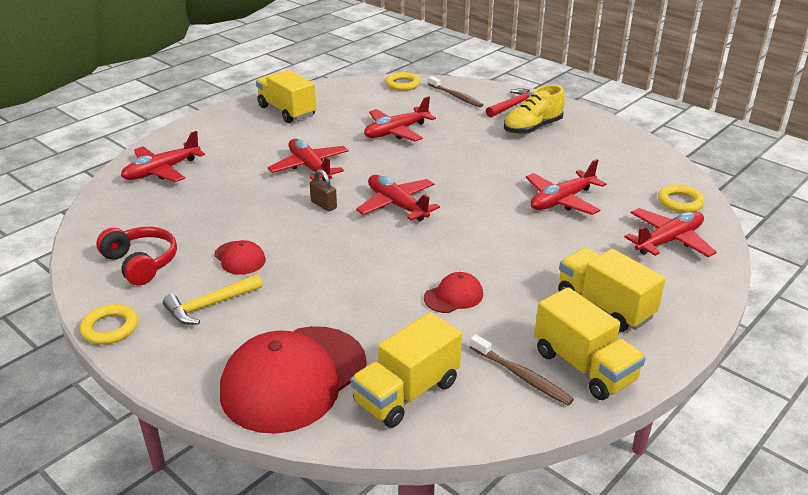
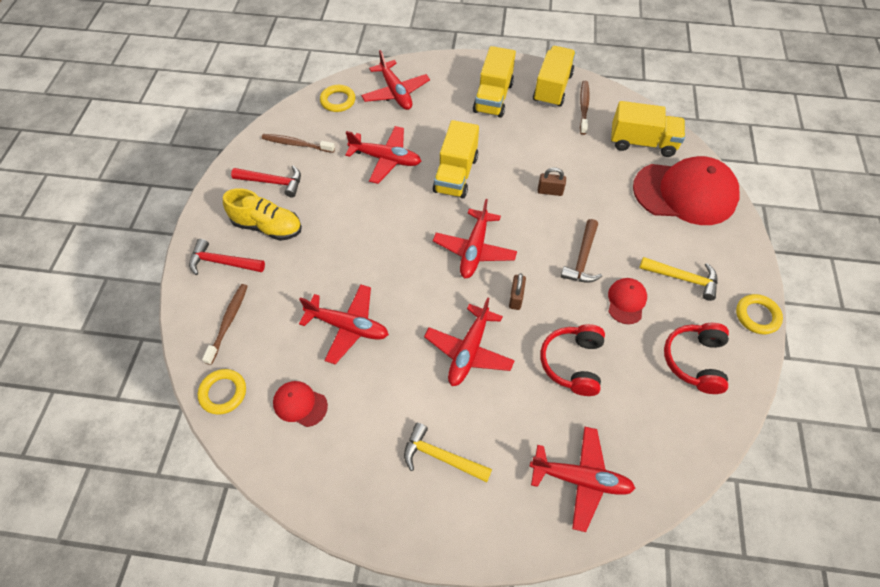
camera: 125 degrees left, 25 degrees up
(234, 205) = (573, 363): none -> red headphones
(256, 132) = (441, 457): none -> yellow hammer
(287, 111) = (372, 466): yellow truck -> yellow truck (456, 174)
(312, 257) = (582, 259): none -> brown hammer
(414, 277) = (550, 191): none -> brown padlock
(454, 296) = (548, 163): red cap -> red cap (300, 404)
(584, 142) = (273, 182): none -> red hammer
(627, 164) = (296, 144): none -> brown toothbrush
(668, 241) = (395, 92): red plane -> red plane turned 135 degrees counterclockwise

